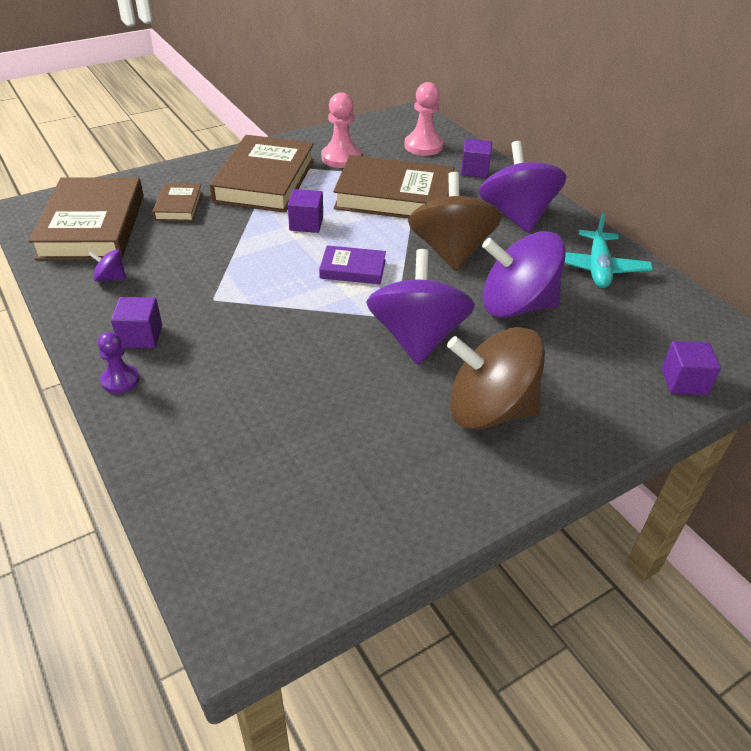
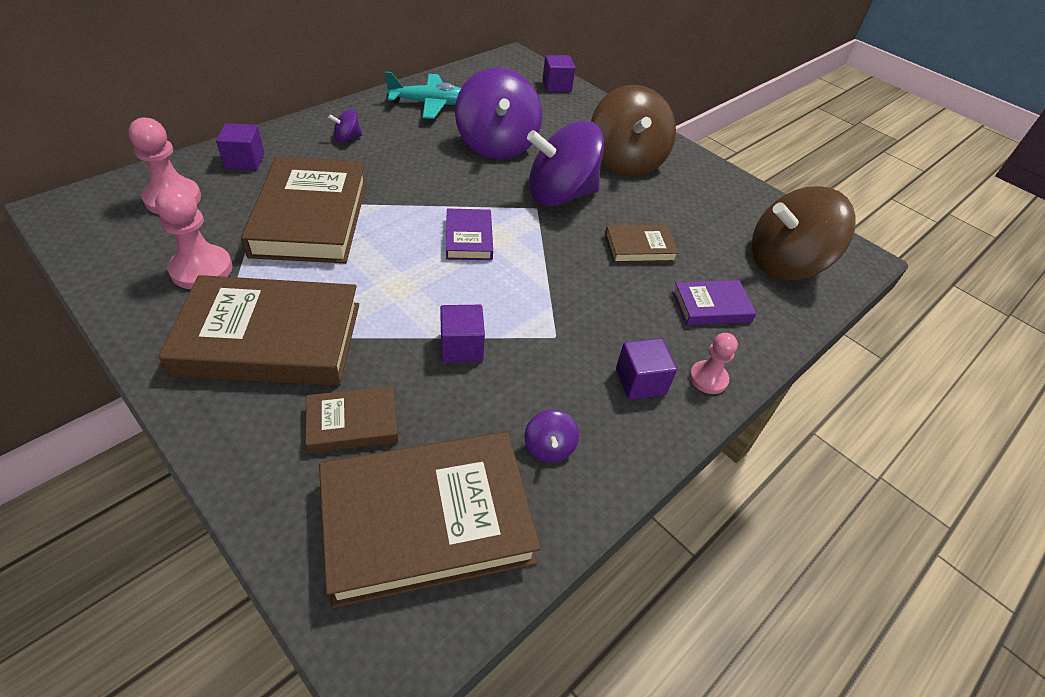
camera: 105 degrees left, 5 degrees up
(120, 380) = (708, 378): purple pawn -> pink pawn
(206, 412) = (711, 306): none -> purple book
(306, 224) = (384, 283): purple cube -> purple cube (461, 347)
(314, 380) = (639, 248): none -> brown book
(451, 251) = (421, 177): brown spinning top -> brown spinning top (785, 263)
(516, 216) = (347, 138): purple spinning top -> purple spinning top, size x0.41

